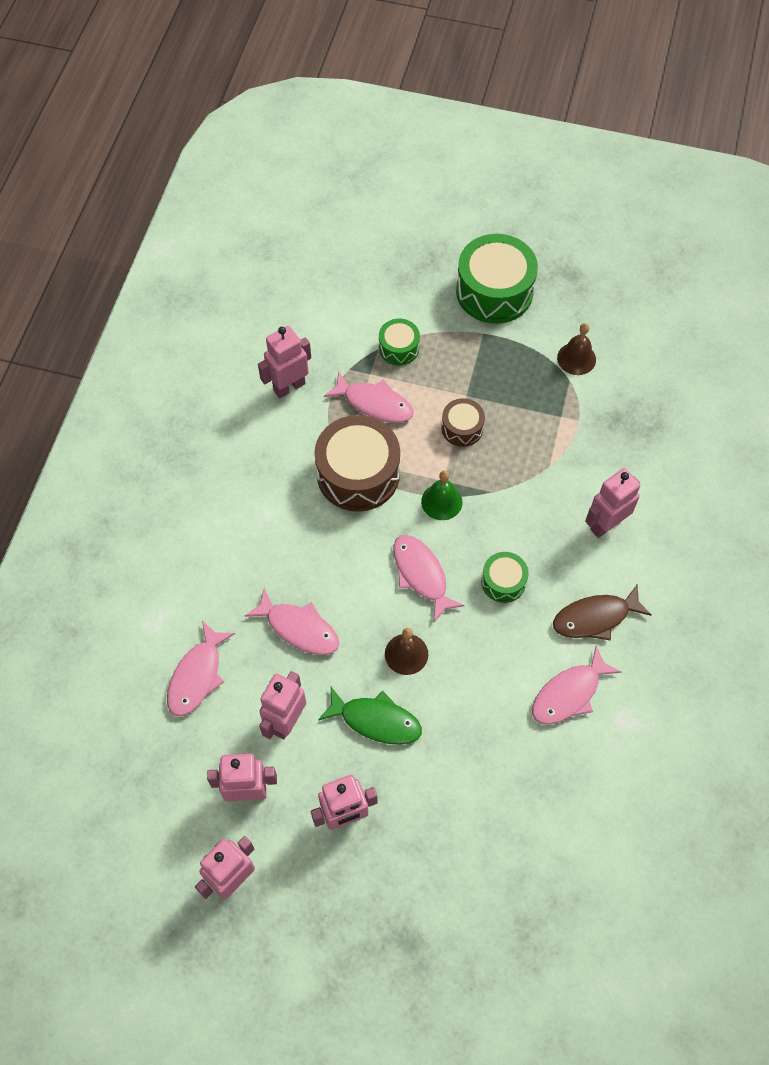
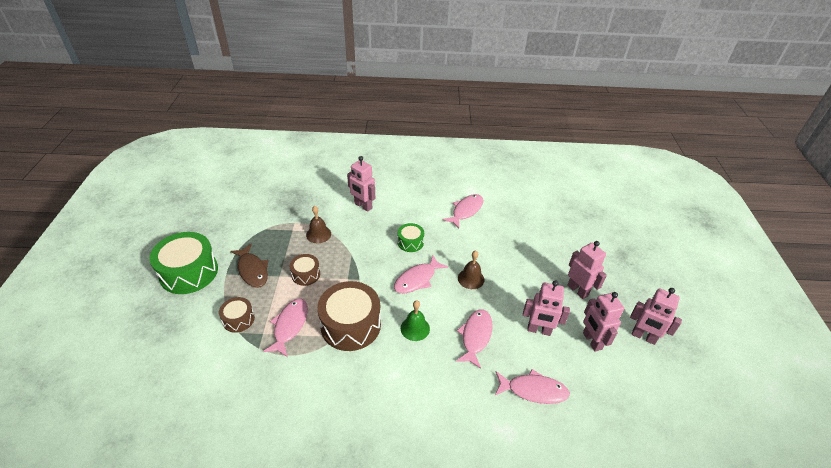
camera: 105 degrees left, 20 degrees down
(289, 387) = (277, 386): pink robot -> none
(376, 720) = (517, 286): green fish -> none
(399, 348) = (238, 319): green drum -> brown drum
(441, 501) = (363, 277): green bell -> green bell (415, 328)
(569, 693) = (466, 211): pink fish -> pink fish turned 90 degrees counterclockwise
(576, 358) = (248, 227): brown bell -> brown bell (318, 234)
(595, 617) = (420, 205): brown fish -> brown fish (252, 270)

